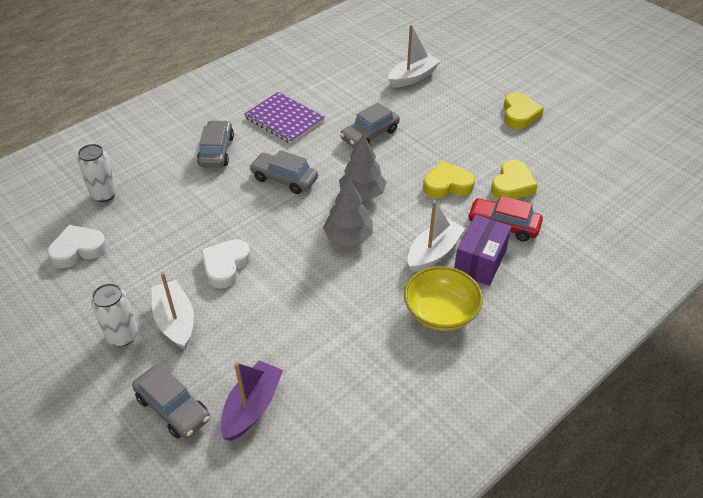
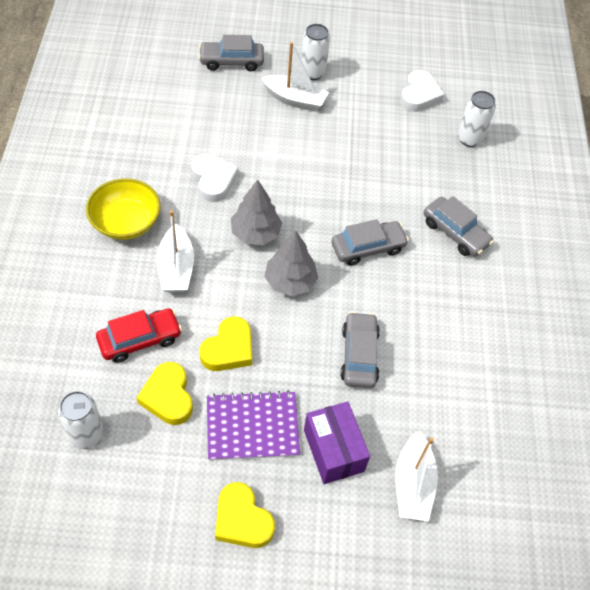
camera: 130 degrees right, 10 degrees up
(225, 266) = (313, 151): white heart -> white heart (213, 180)
(252, 407) = (188, 89): purple boat -> none
(284, 119) = (453, 311): purple notebook -> purple notebook (252, 427)
(480, 261) = (131, 287): purple box -> purple box (333, 450)
(582, 197) = (87, 435): none -> white can

